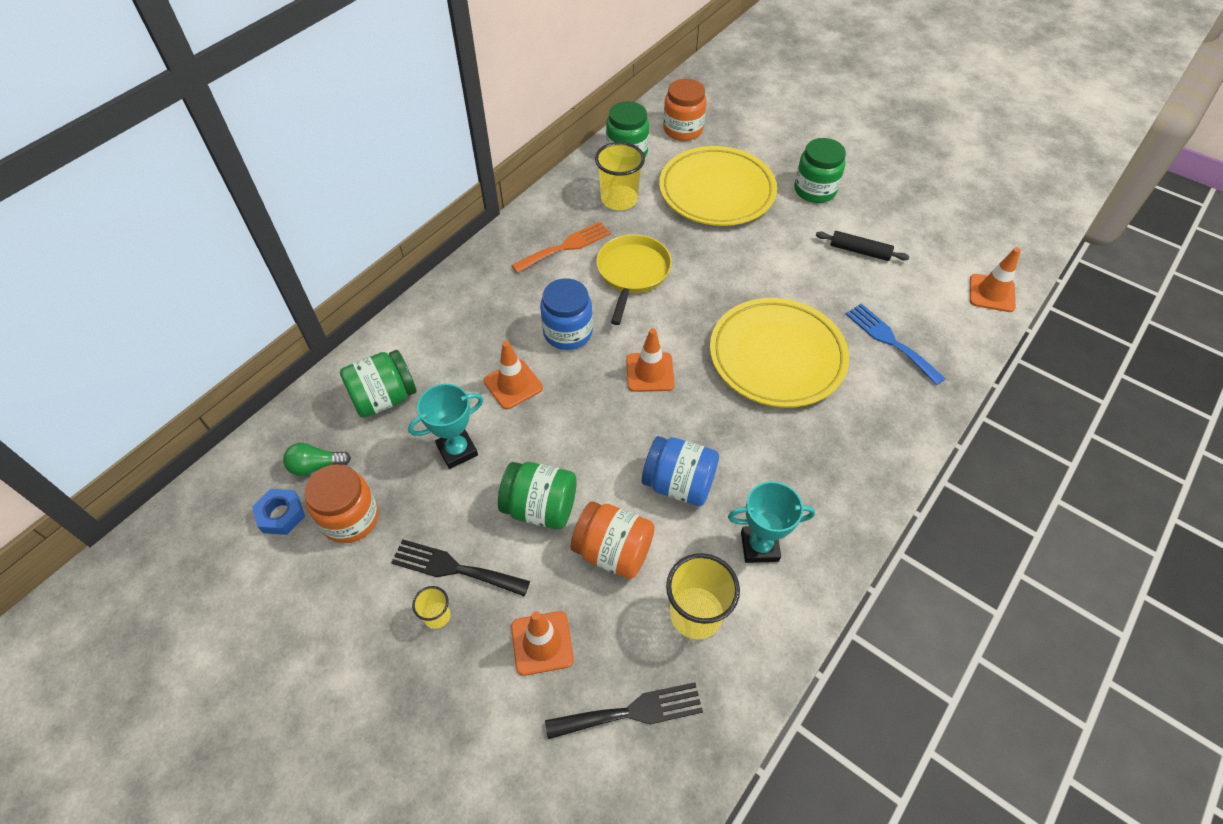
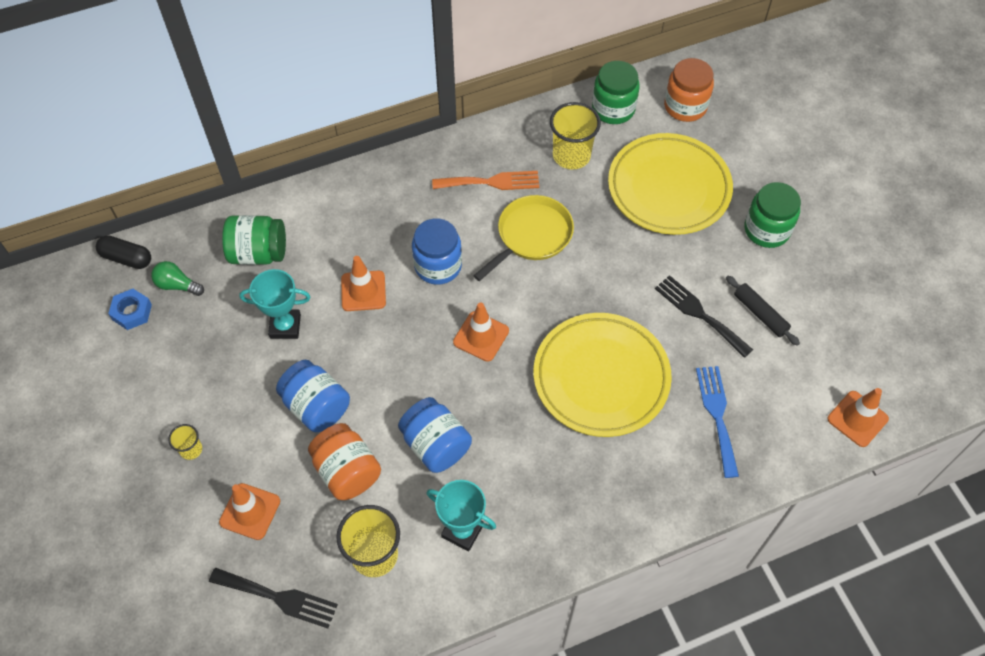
camera: 30 degrees right, 5 degrees up
(241, 466) = (127, 258): none -> black capsule
(350, 518) = (177, 341): orange jar -> none
(454, 568) = (225, 420): black fork -> black fork (699, 313)
(540, 507) = (316, 406): green jar -> blue jar

